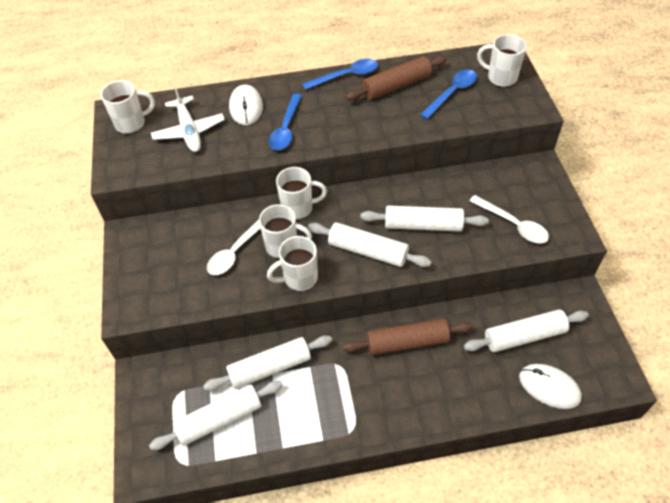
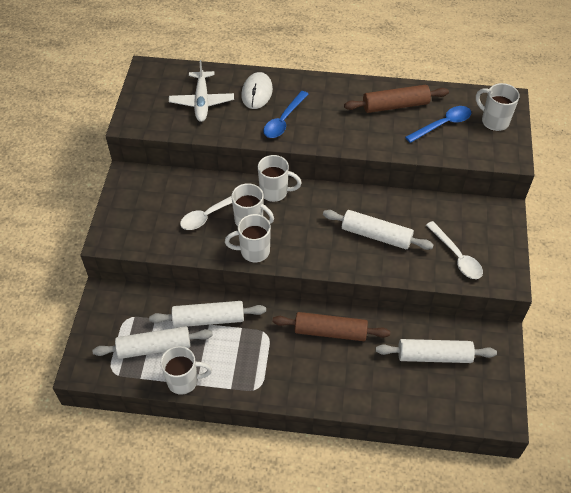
camera: 15 degrees right, 0 degrees up
(131, 123) = (157, 83): white mug -> white mug (184, 381)
(346, 76) = (354, 85): blue spoon -> none
(367, 251) = (319, 244): white rolling pin -> none
(549, 387) = (437, 404): white mouse -> none

